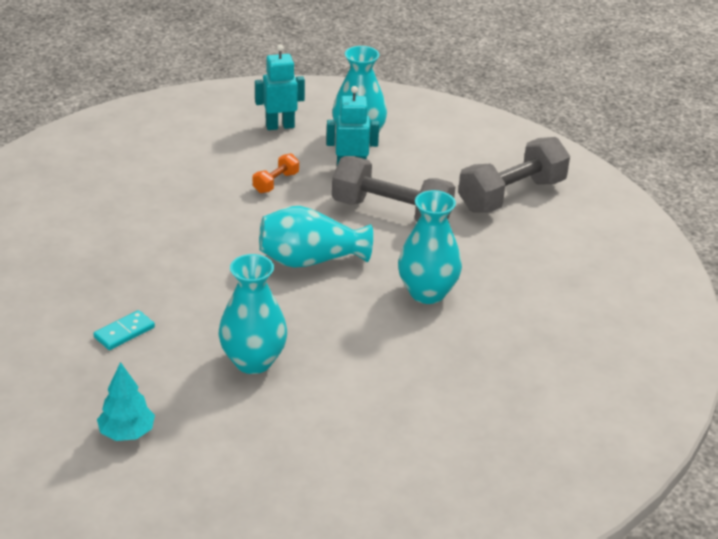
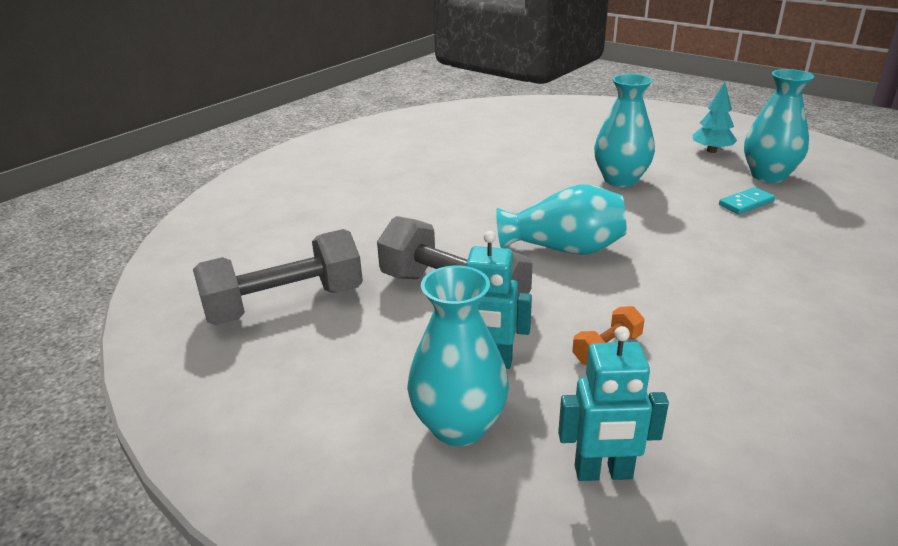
camera: 165 degrees left, 5 degrees down
(427, 293) = (449, 214): turquoise vase -> turquoise vase (768, 175)

